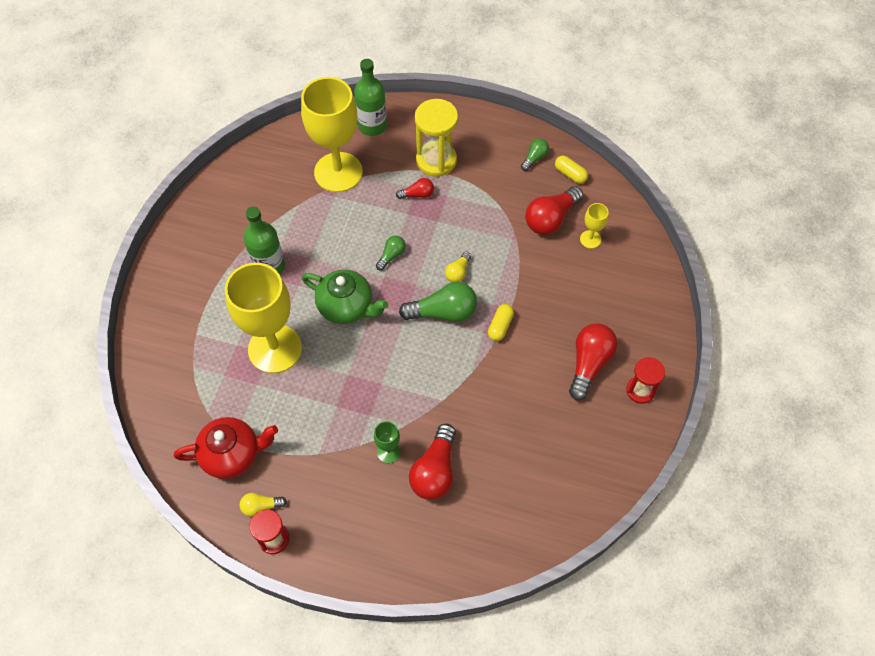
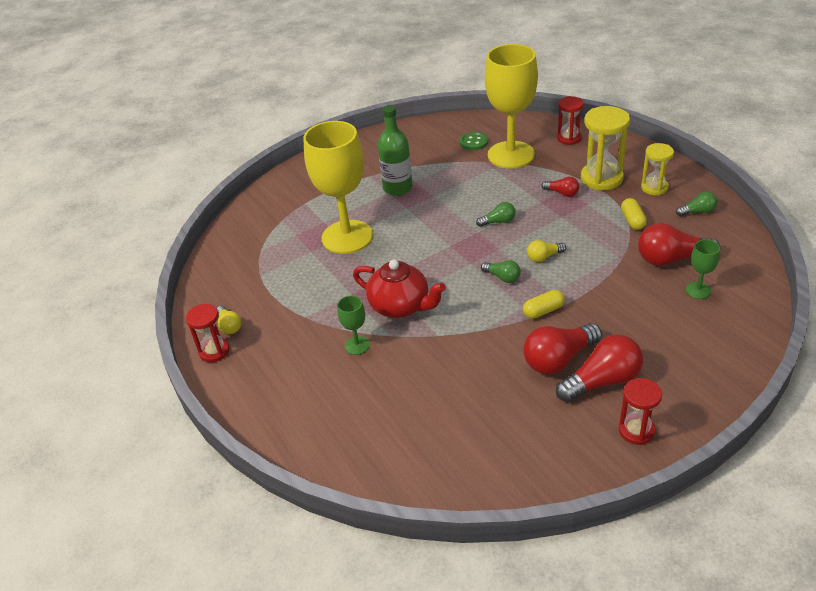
camera: 45 degrees right, 20 degrees down
(232, 454) = (247, 284): red teapot -> red teapot (401, 306)
(261, 506) = (229, 326): yellow light bulb -> yellow light bulb turned 150 degrees counterclockwise
(291, 174) = (473, 142): none -> green button
(347, 307) = (428, 237): green teapot -> none
(372, 126) = (569, 138): green bottle -> red hourglass
(435, 471) = (379, 380): red light bulb -> red light bulb (558, 359)
(443, 312) = (502, 277): green light bulb -> green light bulb, size x0.53
(484, 149) = (654, 188): none -> yellow hourglass
(570, 174) = (723, 236): yellow capsule -> yellow capsule (632, 220)
(590, 239) = (698, 290): yellow goblet -> green goblet

